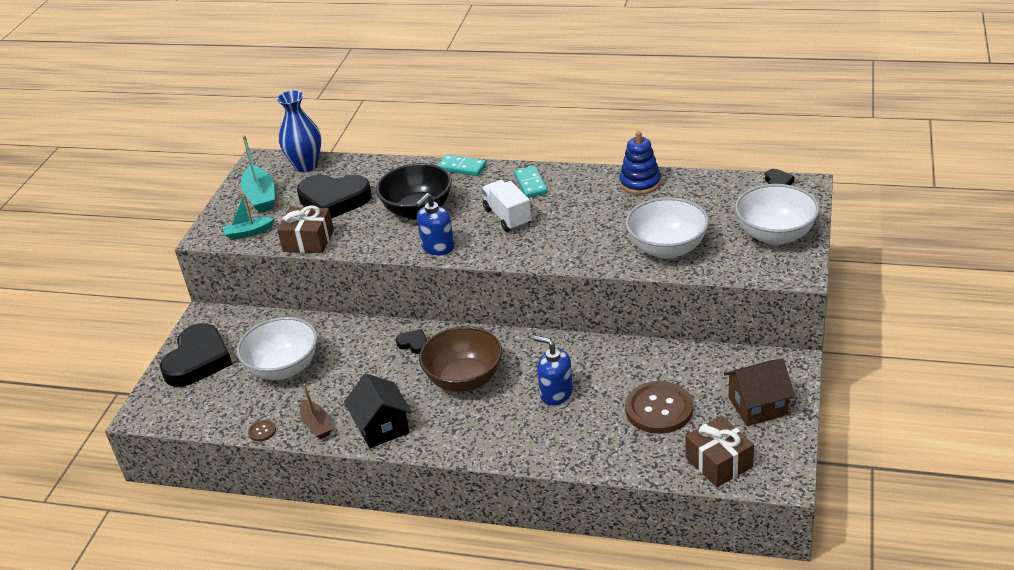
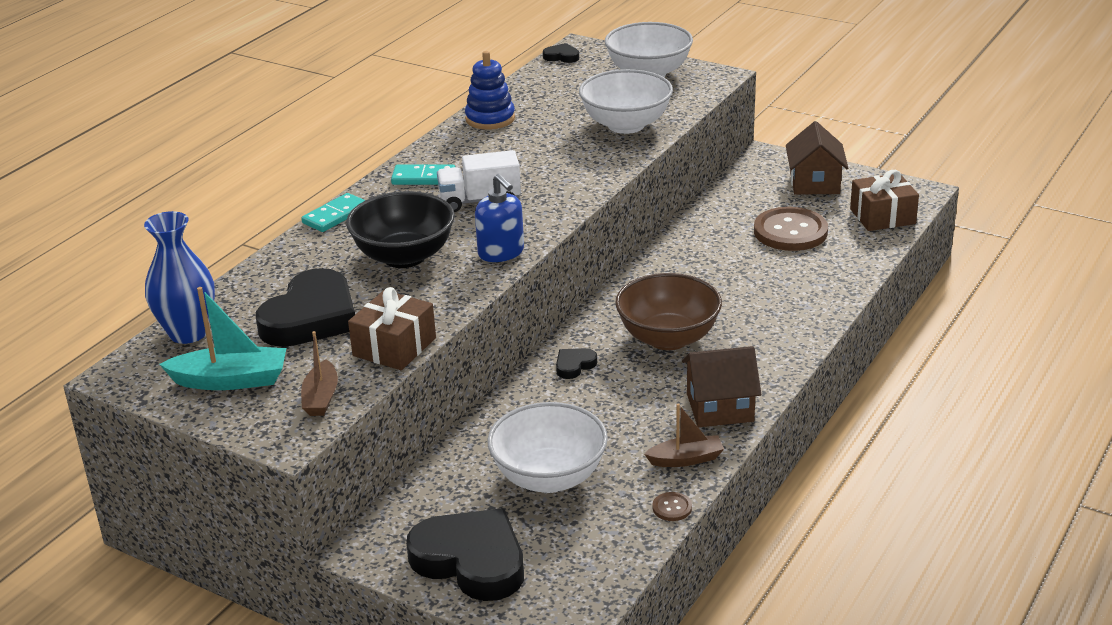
camera: 75 degrees left, 5 degrees down
(248, 233) = (321, 398): turquoise boat -> brown boat
(382, 427) = (720, 408): black house -> brown house
(556, 393) = (730, 284): blue soap dispenser -> none

